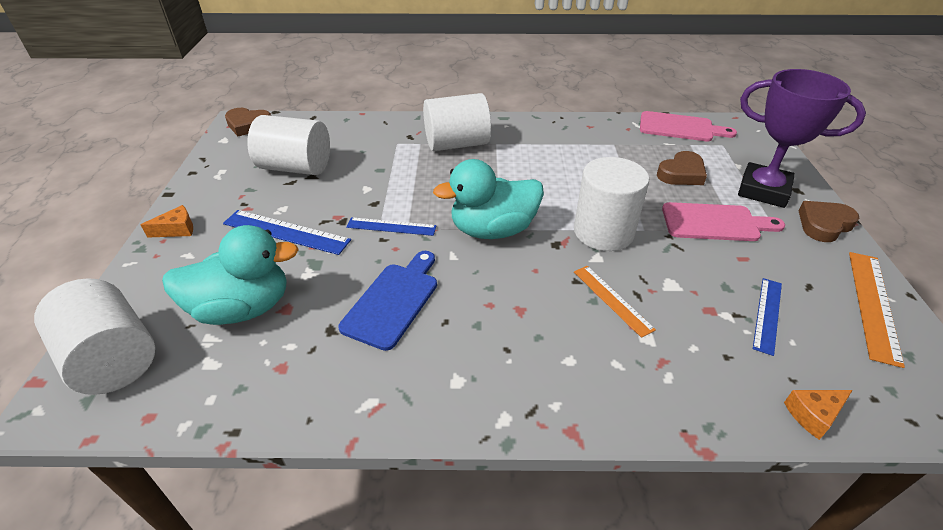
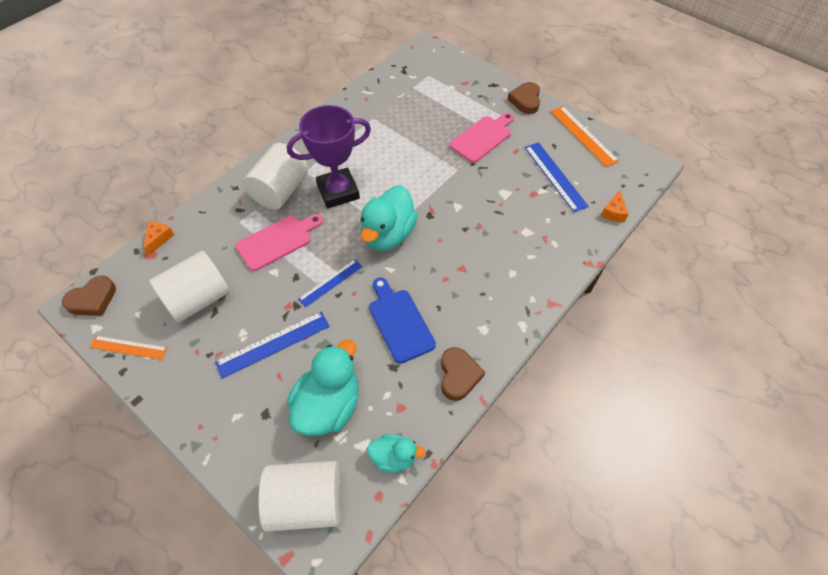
camera: 50 degrees left, 15 degrees up
(177, 229) = (196, 412): orange cheese -> orange cheese (159, 239)
(209, 401) = (394, 457): none -> turquoise duck
(603, 232) = (442, 187): white cylinder -> none
(612, 299) = (492, 224): orange ruler -> orange ruler (128, 347)
(680, 128) = (393, 77): pink cutting board -> pink cutting board (277, 241)
(681, 173) = (432, 114): brown heart -> brown heart (458, 375)
(763, 190) = (480, 97): purple trophy -> purple trophy (338, 191)
(767, 314) = (555, 176): blue ruler -> blue ruler, size x1.50

